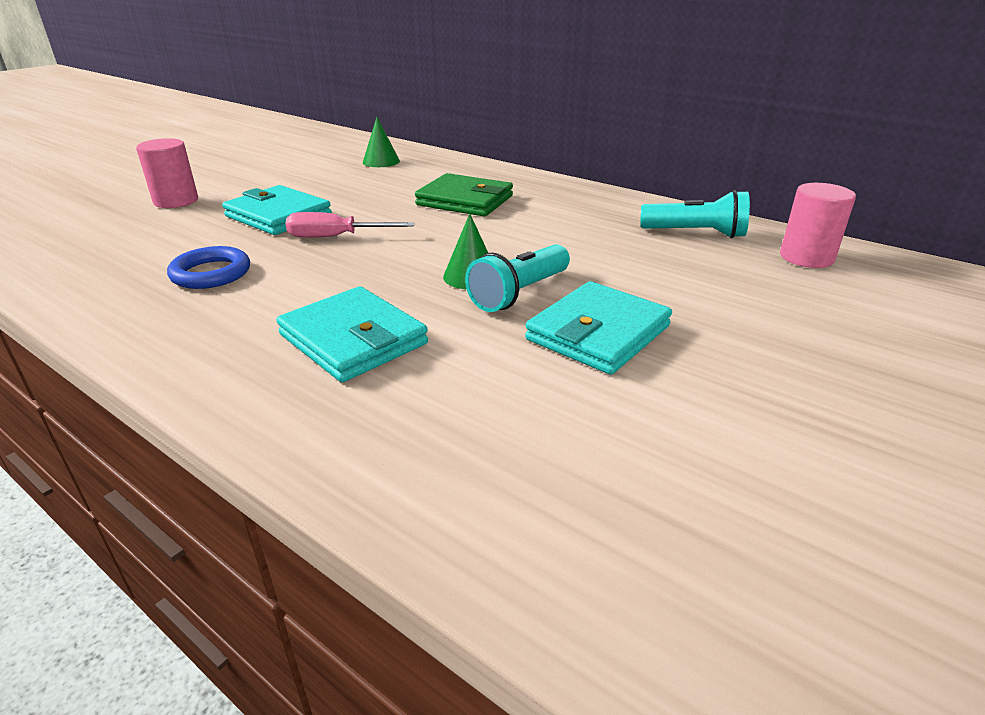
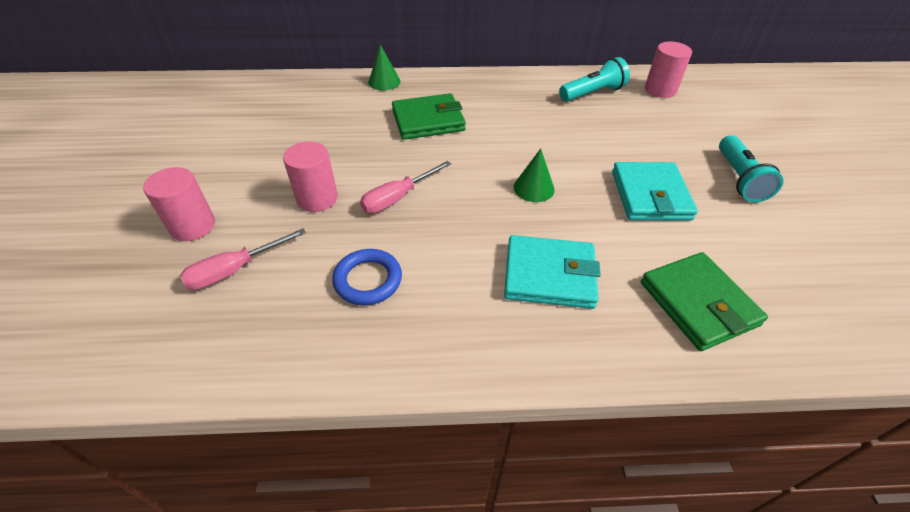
camera: 40 degrees left, 15 degrees up
(149, 232) = (235, 270): none -> pink screwdriver
(278, 216) = (317, 198): turquoise wallet -> pink cylinder
(381, 161) = (300, 103): green cone -> green cone (384, 81)
(464, 443) = (698, 303): none -> green wallet
(519, 293) = (577, 187): turquoise flashlight -> turquoise flashlight (739, 179)

